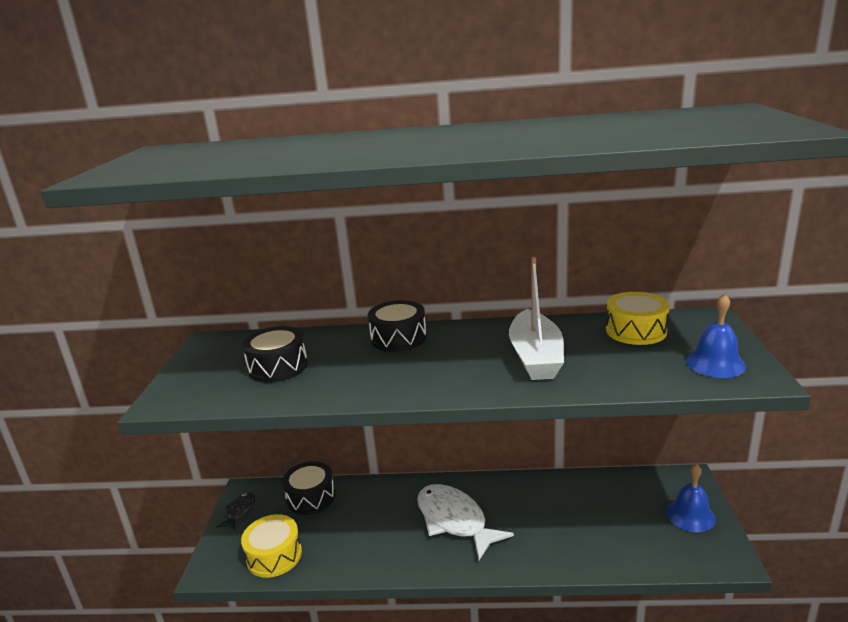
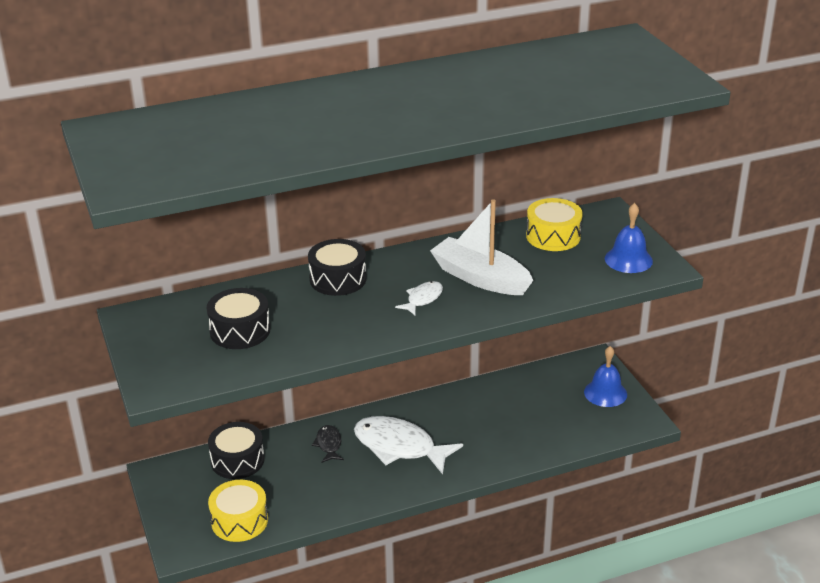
camera: 25 degrees left, 10 degrees up
(239, 511) = (168, 492): black fish -> black fish (328, 444)
(464, 367) = (423, 299): none -> white fish
(536, 357) = (480, 278): white boat -> white boat turned 150 degrees clockwise

